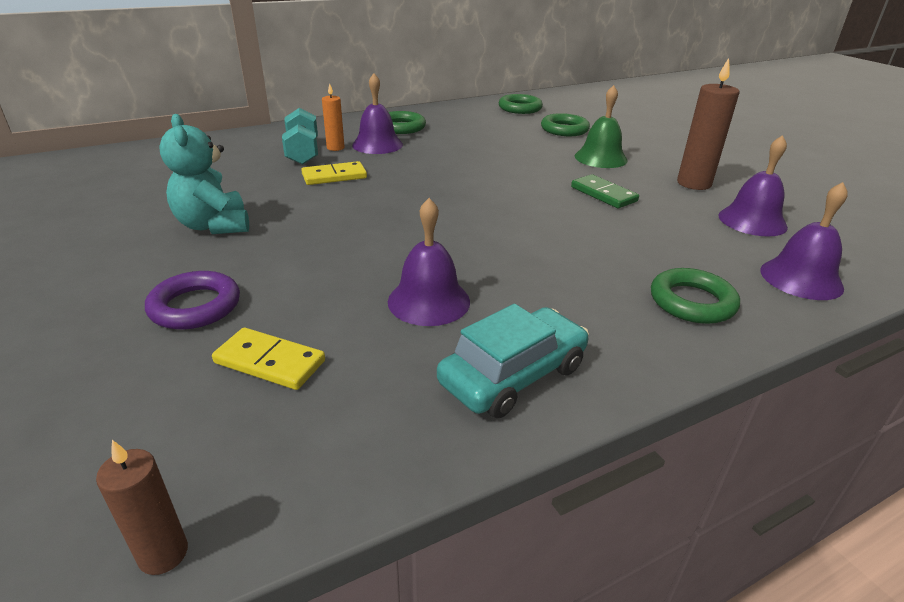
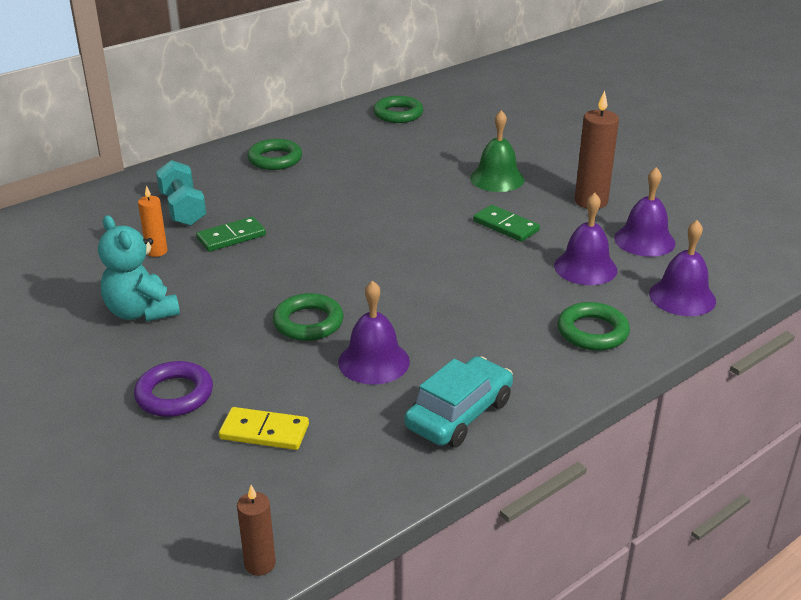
camera: 10 degrees left, 0 degrees up
(334, 176) = (231, 237): yellow domino -> green domino
(335, 148) = (215, 198): orange candle -> orange candle (157, 251)
(377, 145) = (258, 188): purple bell -> purple bell (585, 267)
(564, 129) = (453, 142): green ring -> green ring (308, 322)

